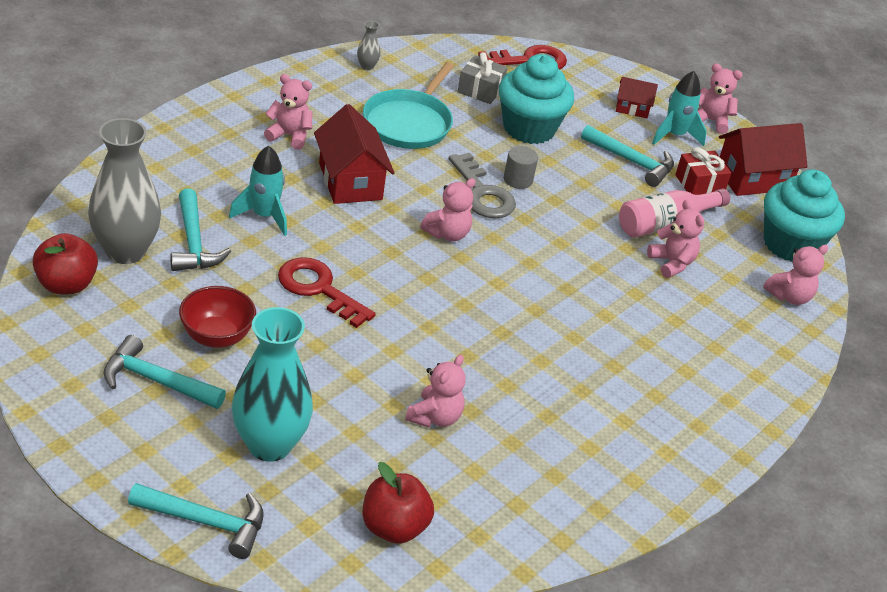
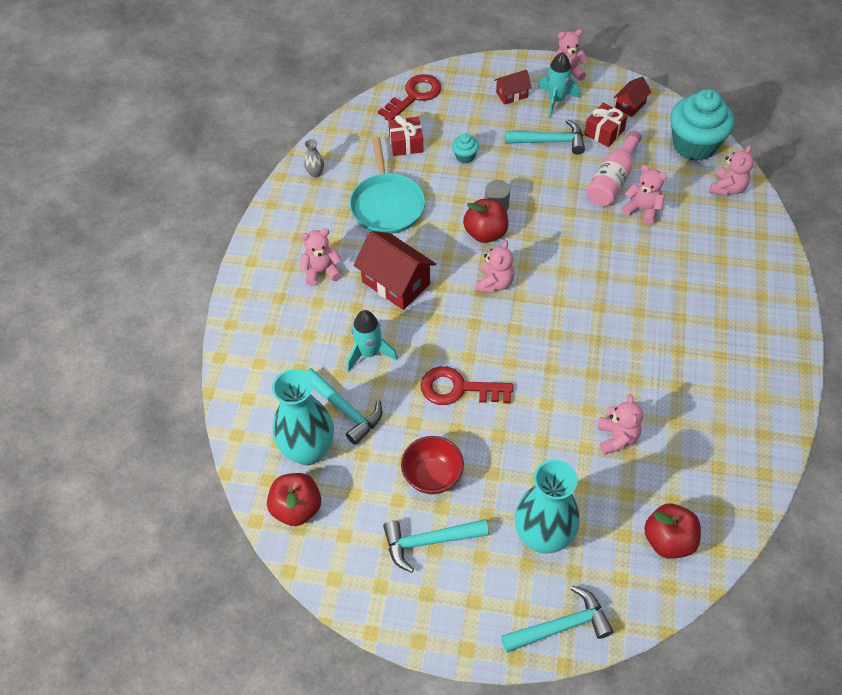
camera: 25 degrees left, 15 degrees up
(125, 251) = (308, 450): grey vase -> turquoise vase
(480, 90) = (406, 144): grey gift -> red gift
(482, 193) = (485, 233): grey key -> red apple
(529, 128) = (465, 156): turquoise cupcake -> turquoise cupcake, size x0.43
(753, 179) = (630, 105): red house -> red house, size x0.54

